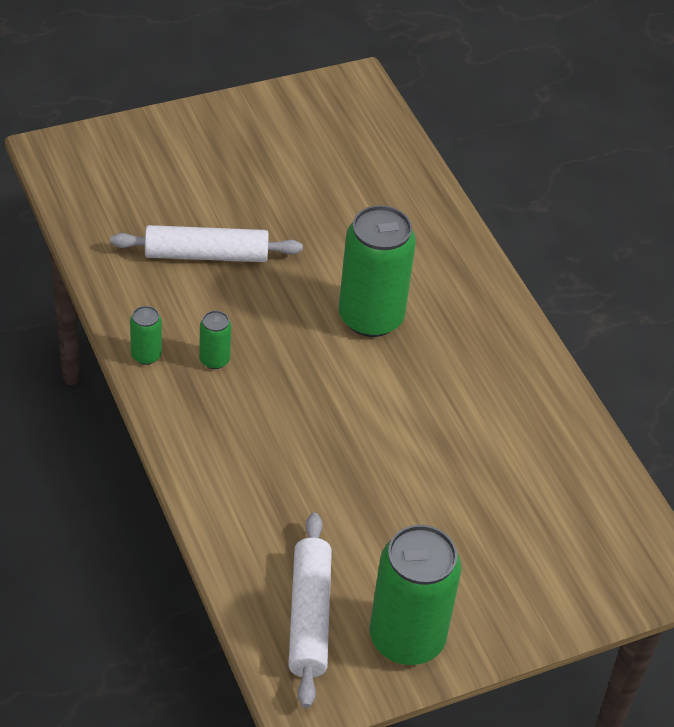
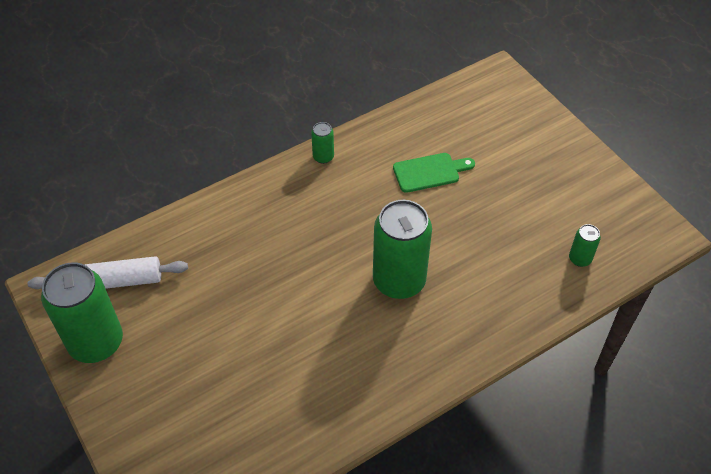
camera: 85 degrees right, 5 degrees up
(206, 255) = (430, 172): white rolling pin -> green cutting board
(214, 360) = (329, 194): green can -> green can (580, 259)

